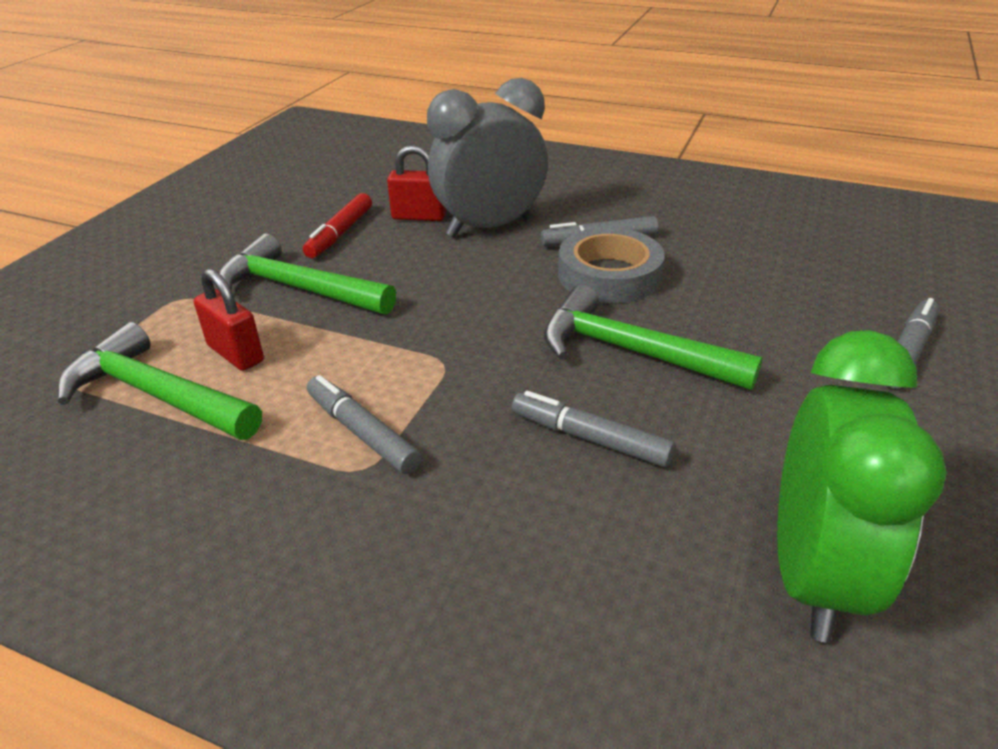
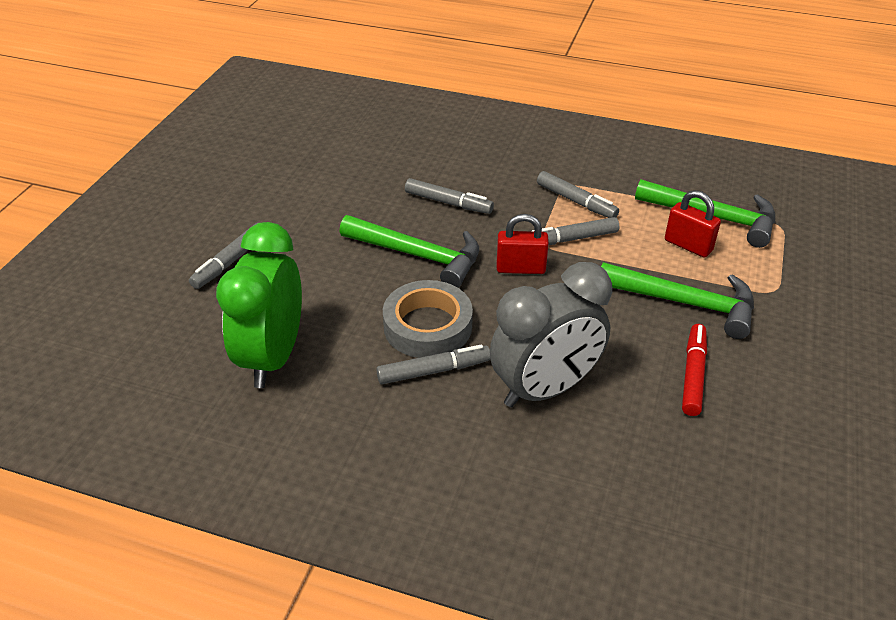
camera: 175 degrees right, 5 degrees up
(401, 368) = (571, 239): none -> grey marker
(419, 216) = (625, 405): red padlock -> red padlock (520, 268)
(813, 575) = (355, 155): green clock -> green clock (273, 357)

